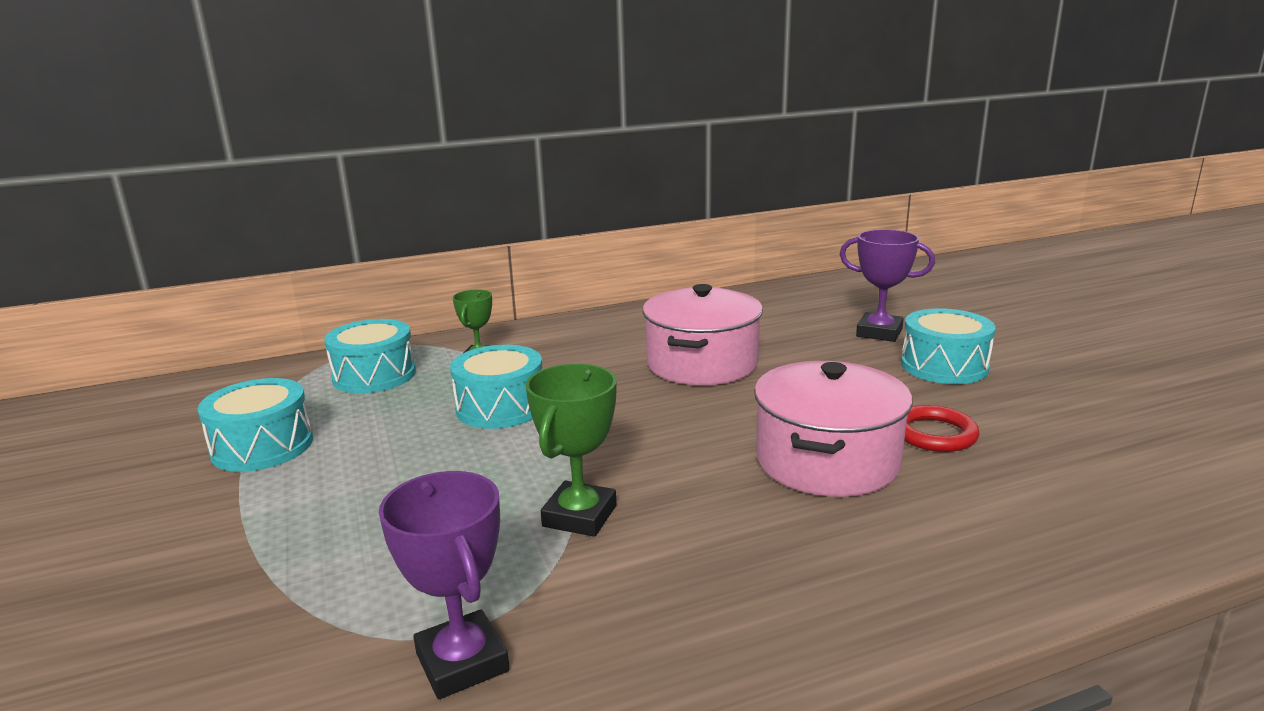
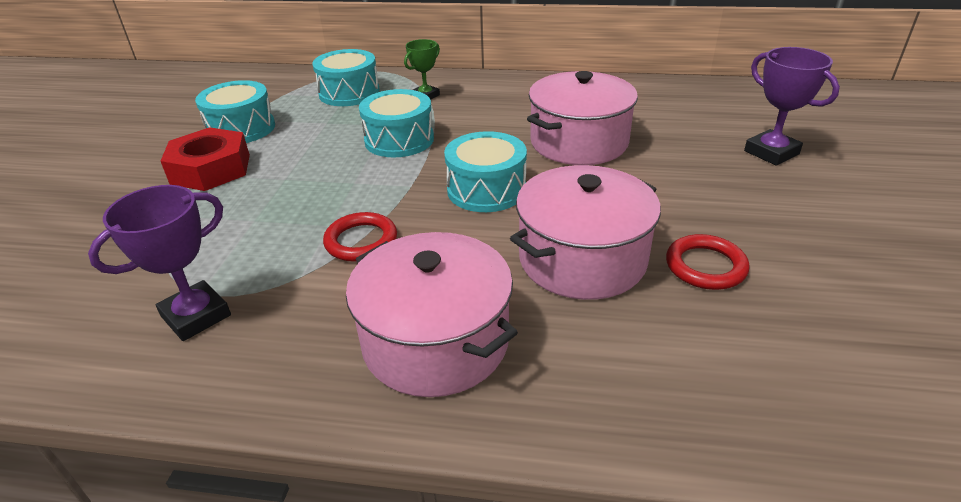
camera: 30 degrees right, 15 degrees up
(273, 501) = (211, 169): none -> red nut
(462, 662) = (196, 316): purple trophy -> purple trophy turned 45 degrees clockwise
(579, 516) = (361, 241): green trophy -> red ring
(779, 579) = (435, 341): none -> pink pot
(944, 366) = (796, 203): turquoise drum -> turquoise drum (486, 189)

